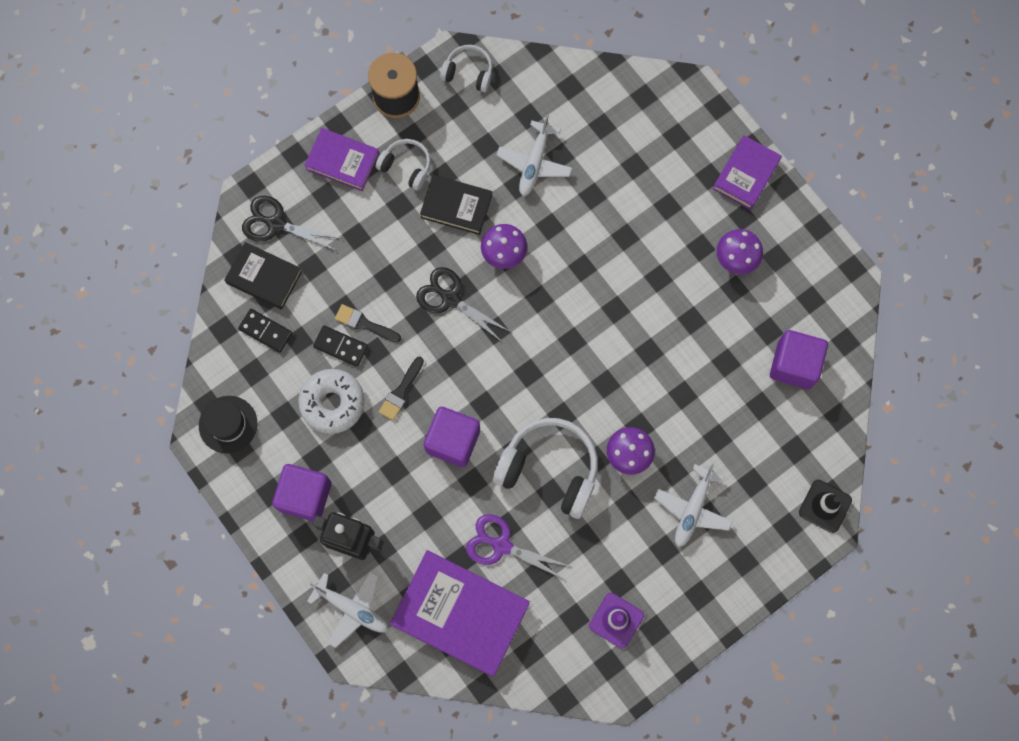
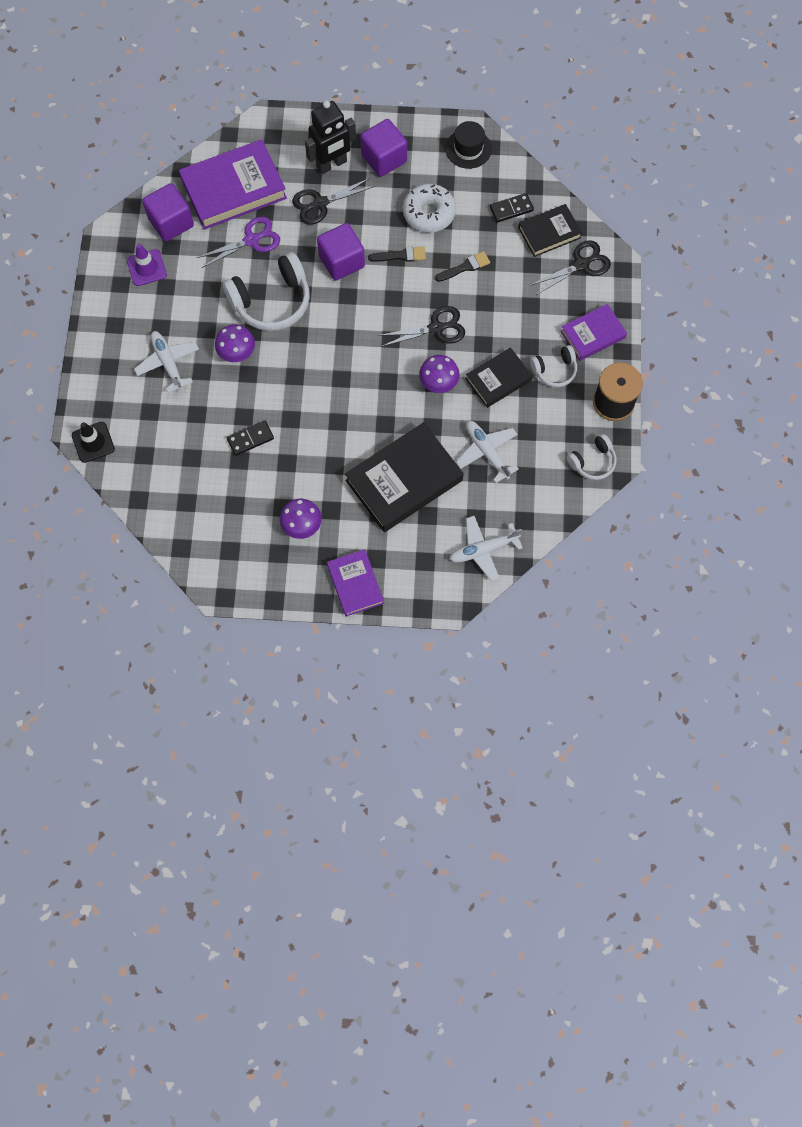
camera: 130 degrees right, 5 degrees down
(340, 346) = (462, 243): black domino -> black domino (250, 439)
(352, 609) = (292, 136): white plane -> white plane (483, 550)
(401, 391) = (401, 255): black brush -> black brush turned 105 degrees clockwise
(406, 514) = (320, 203): none -> black scissors
(620, 209) = (404, 480): none -> black book
(794, 364) = (197, 501): purple cube -> purple cube (171, 222)

